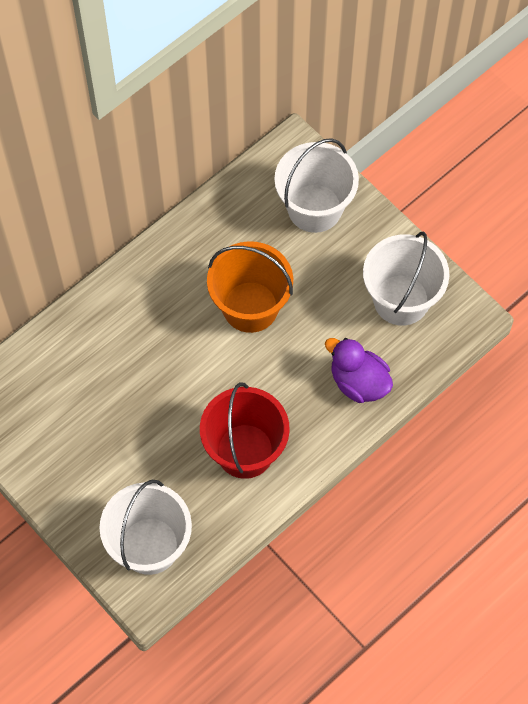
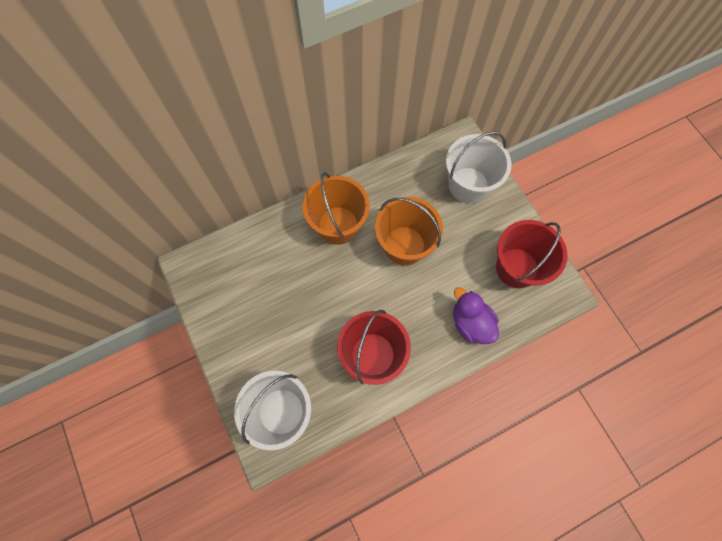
camera: 15 degrees right, 5 degrees up
(156, 302) = (338, 225): none -> orange bucket
(401, 300) = (516, 268): white bucket -> red bucket

